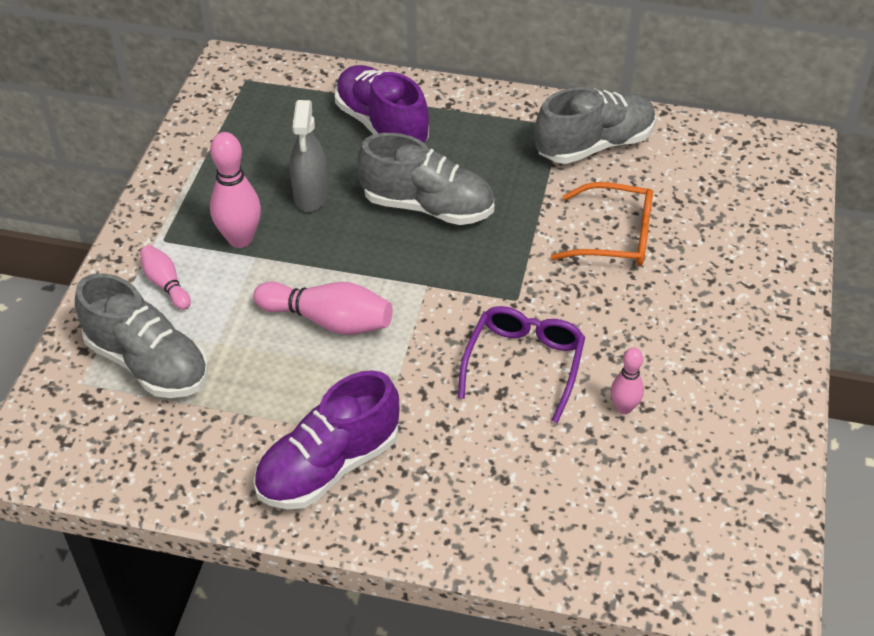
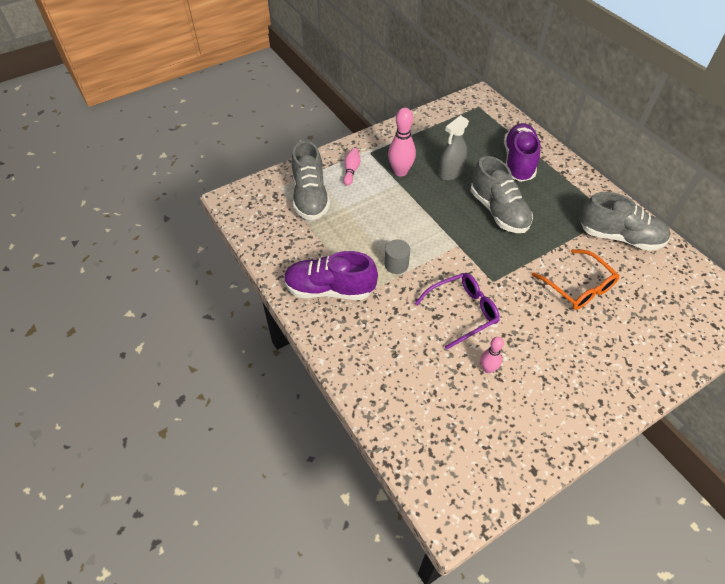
camera: 45 degrees right, 5 degrees up
(328, 321) = (398, 230): pink bowling pin -> none
(378, 367) = (396, 265): none -> grey cylinder

